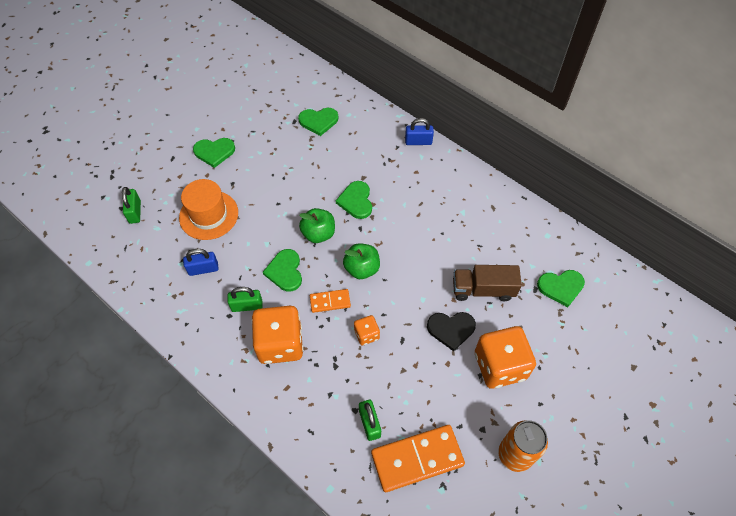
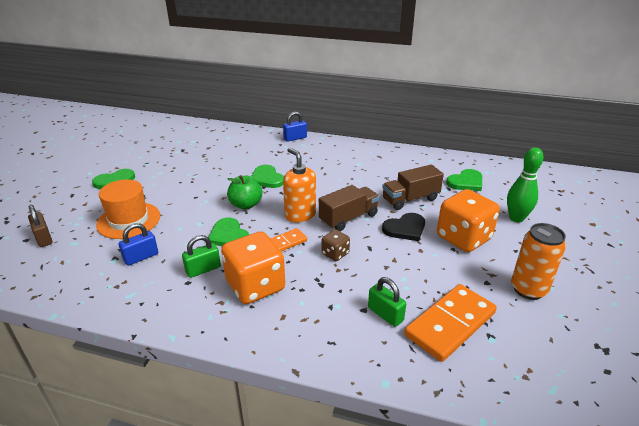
camera: 25 degrees left, 25 degrees down
(135, 212) = (43, 238): green padlock -> brown padlock
(318, 121) = (204, 145): green heart -> none
(362, 269) = (300, 215): green apple -> orange soap dispenser
(366, 334) = (335, 254): orange dice -> brown dice
(405, 292) = (348, 218): none -> brown truck
(575, 362) = (516, 218): none -> green bowling pin

